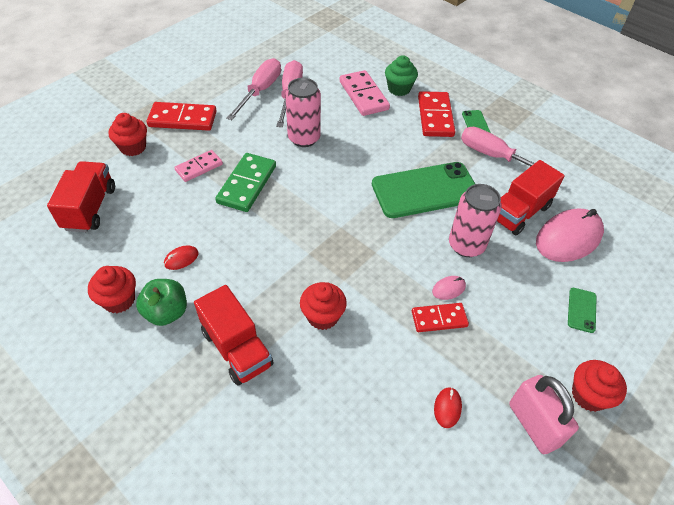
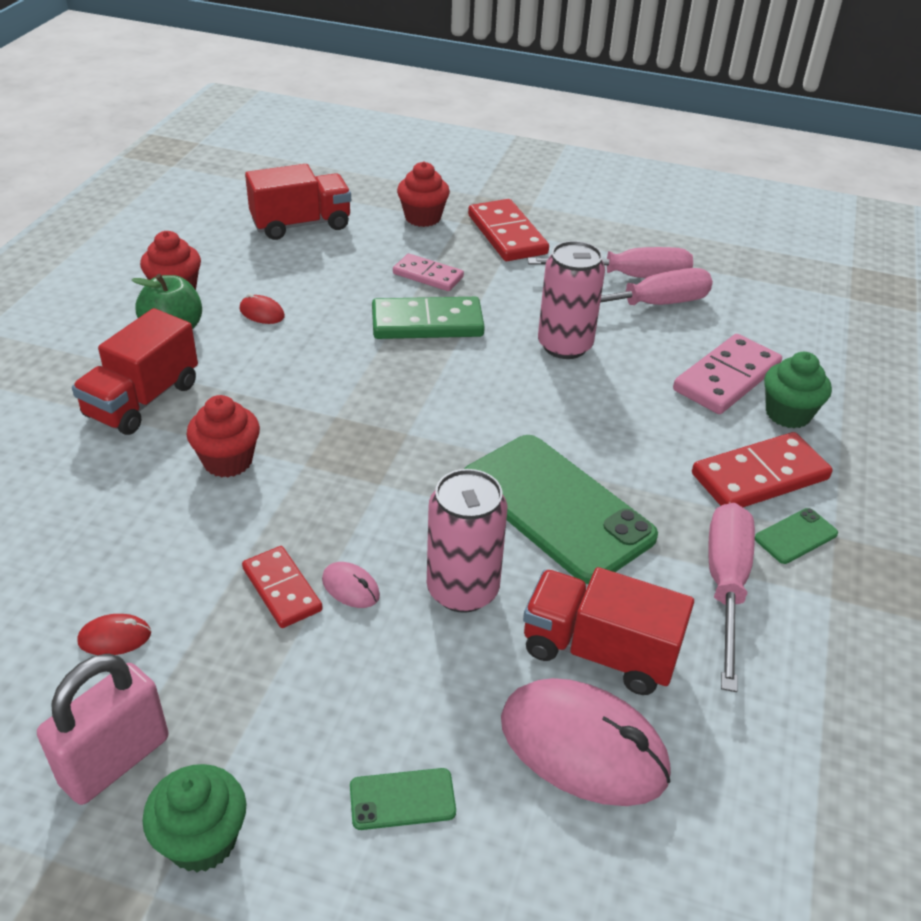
camera: 65 degrees right, 10 degrees down
(588, 395) = (202, 840): red cupcake -> green cupcake

